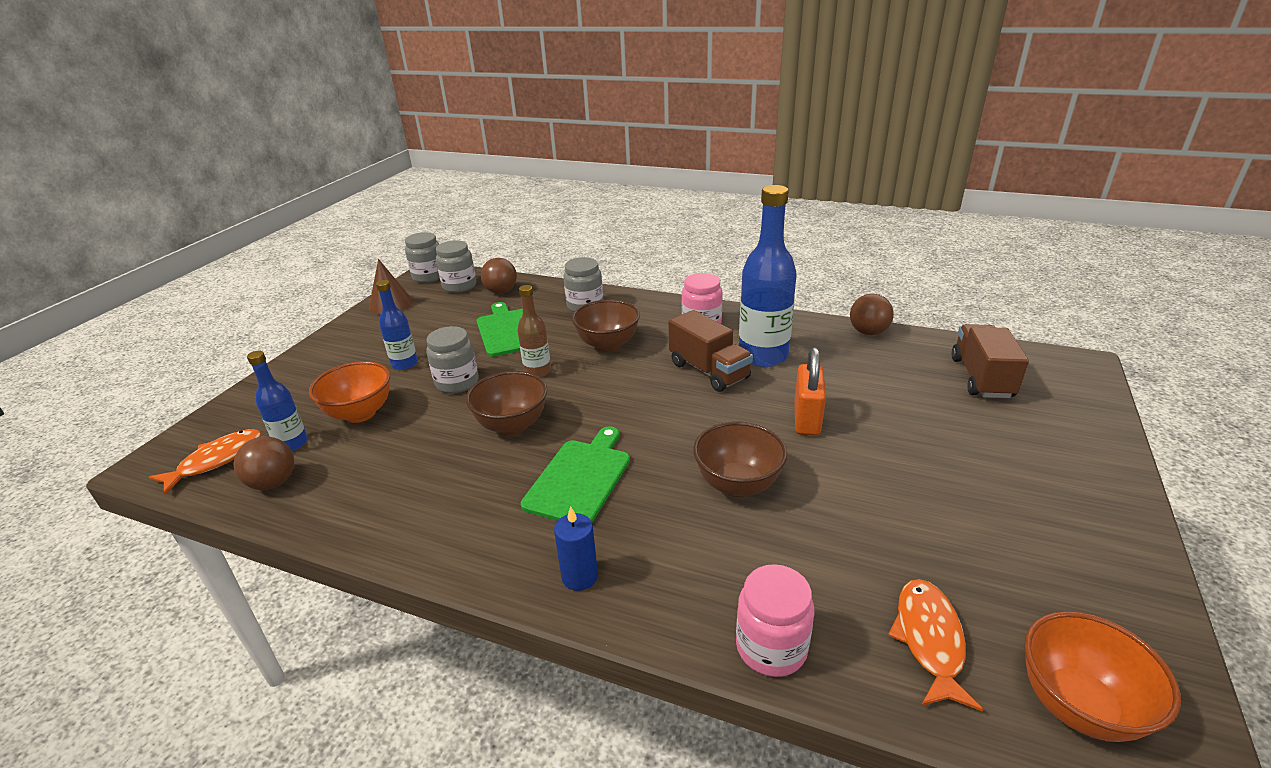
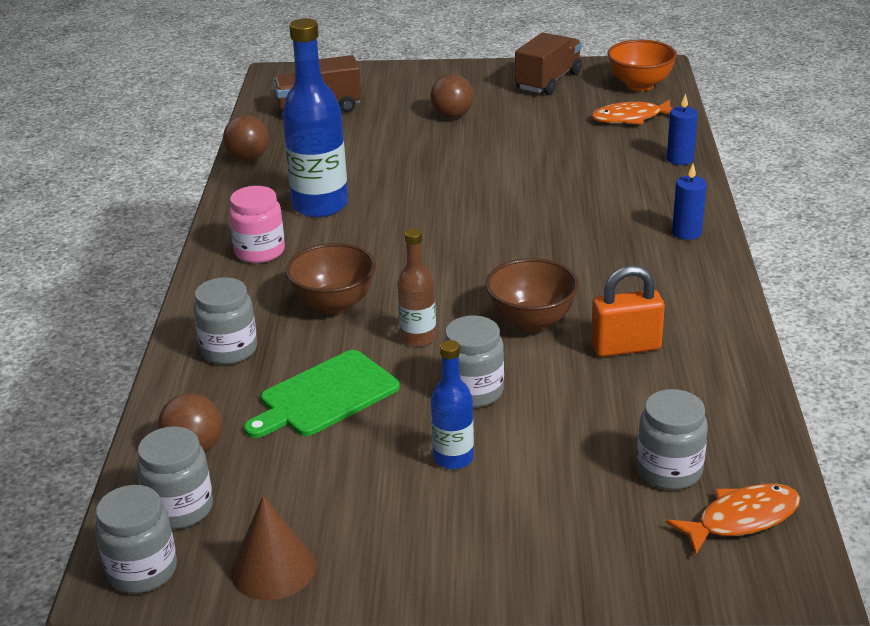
camera: 110 degrees left, 0 degrees up
(216, 460) = (741, 519): orange fish -> orange fish turned 135 degrees clockwise
(273, 483) = (733, 446): brown ball -> brown ball (452, 115)
(292, 443) = (669, 471): blue bottle -> grey jar
(360, 413) = (580, 443): orange bowl -> none
(580, 478) = (582, 260): green cutting board -> none
(708, 371) = (365, 230): brown truck -> brown truck (548, 81)
(738, 484) = (537, 190): brown bowl -> none
(771, 647) = (680, 159): pink jar -> blue candle
(806, 419) = (426, 172): orange padlock -> orange padlock (625, 347)

